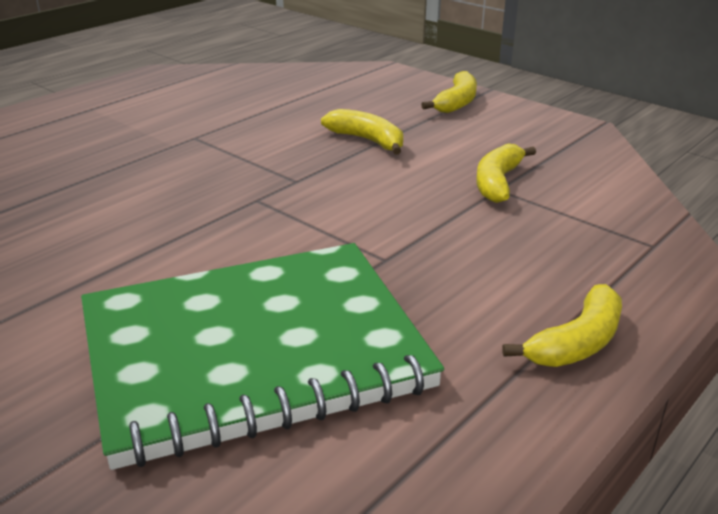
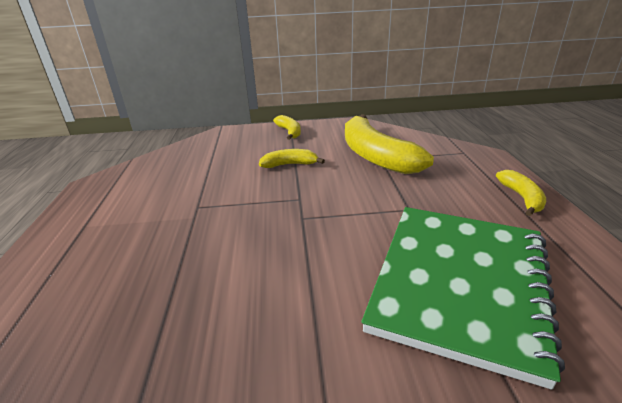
camera: 45 degrees left, 0 degrees up
(497, 182) = (375, 156): yellow banana -> yellow banana, size x2.07

